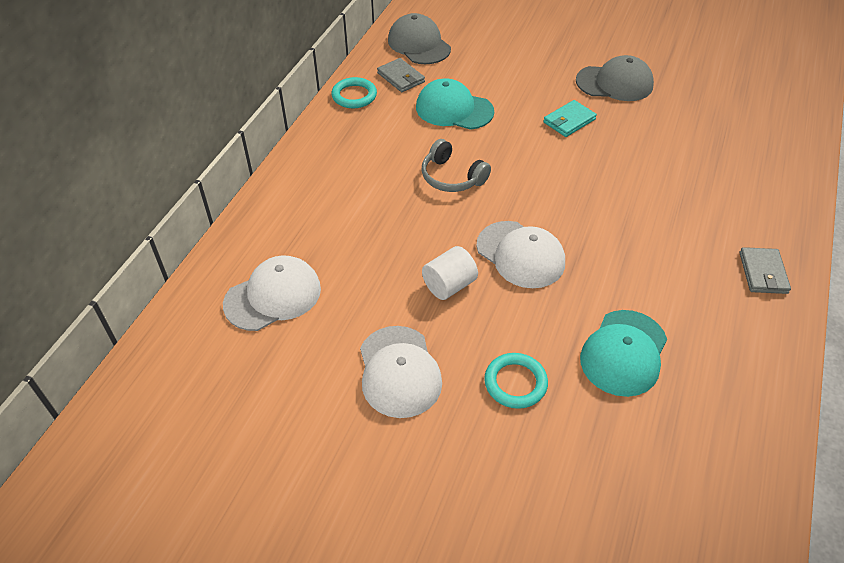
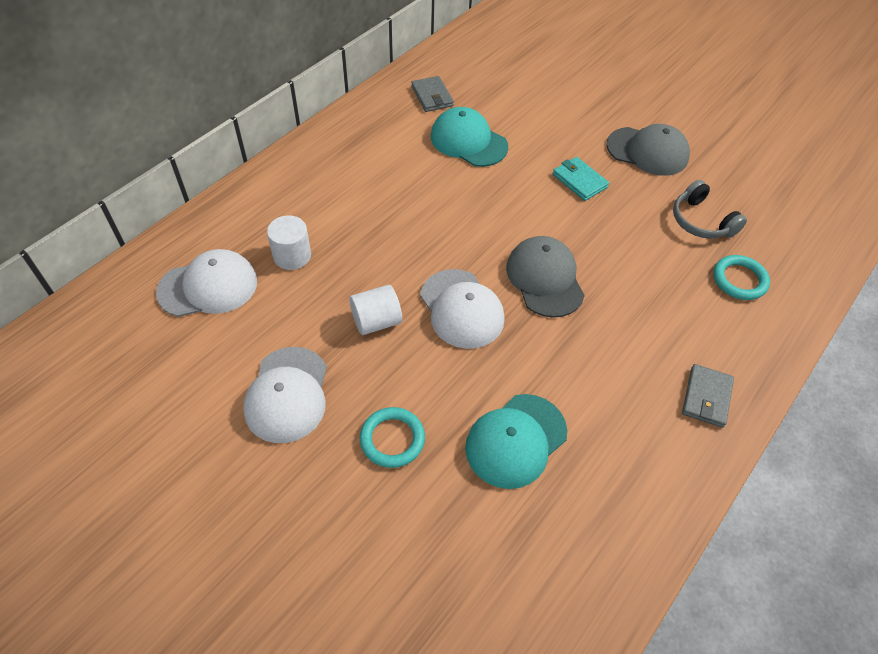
camera: 15 degrees right, 5 degrees up
(340, 248) = (292, 255): none -> white cylinder
(354, 96) = (378, 105): turquoise ring -> turquoise ring (739, 280)
(419, 44) = (466, 66): grey cap -> grey cap (545, 279)
(451, 177) = (432, 211): grey headphones -> grey headphones (701, 221)
(569, 121) = (579, 181): turquoise wallet -> turquoise wallet turned 75 degrees clockwise

